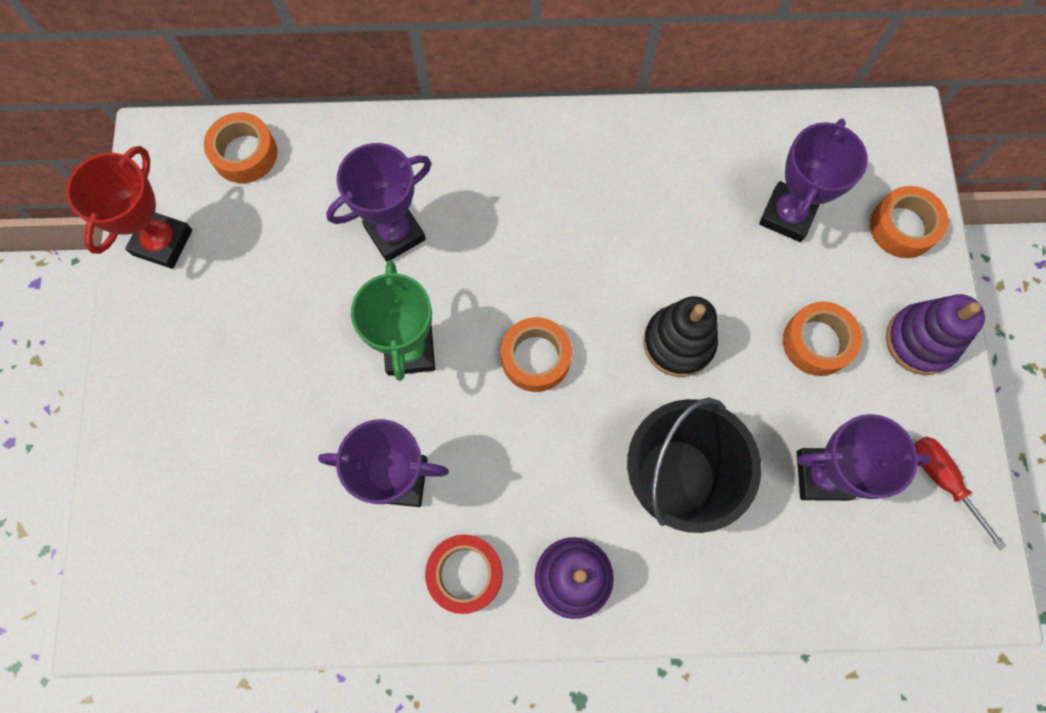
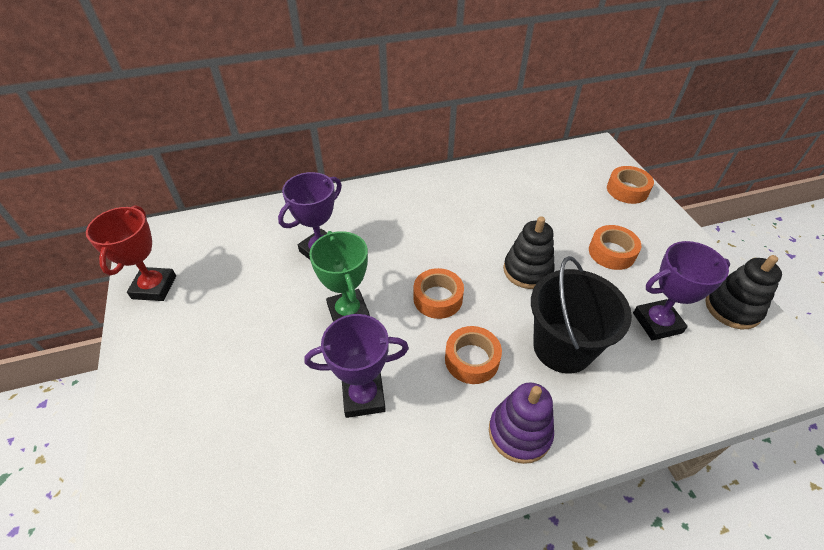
camera: 15 degrees left, 25 degrees down
(245, 154) = (209, 229): orange tape -> orange tape (471, 359)
(465, 574) = (435, 452): red tape -> none
(787, 215) = (560, 197): purple trophy -> none
(920, 341) = (671, 239): purple stacking toy -> none
(943, 481) = (732, 308): red screwdriver -> black stacking toy

